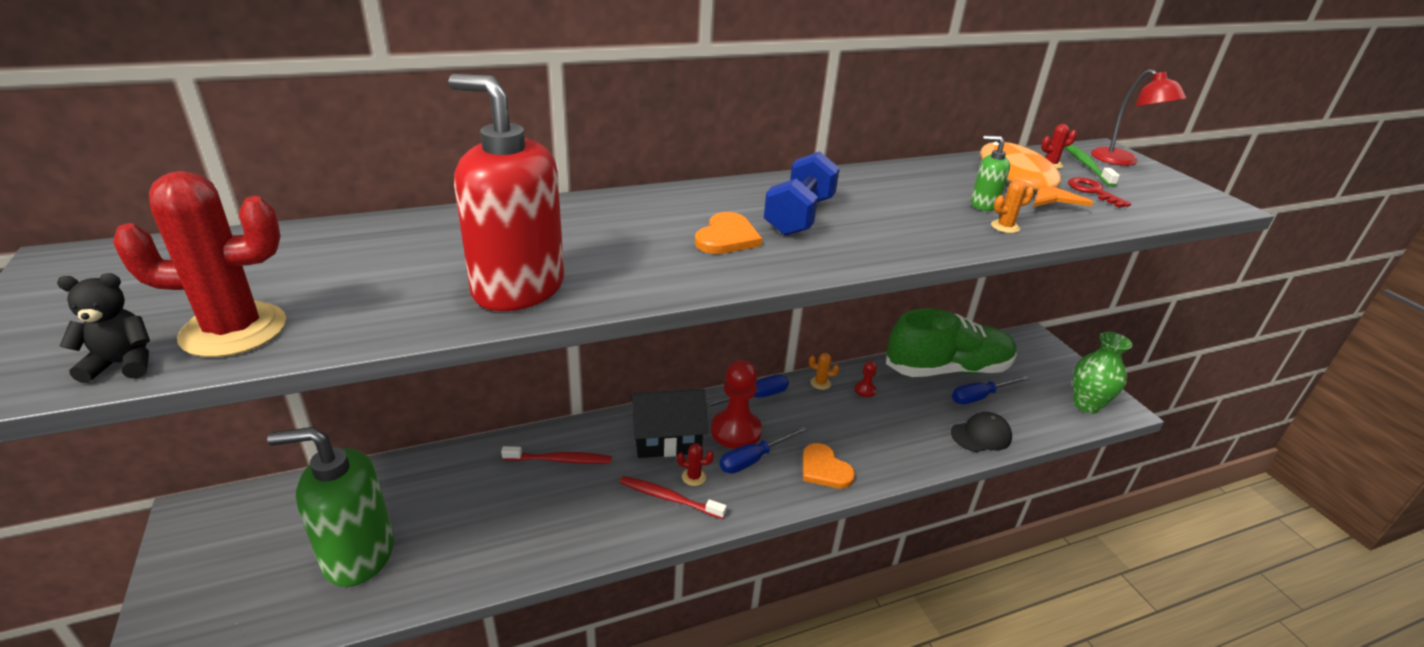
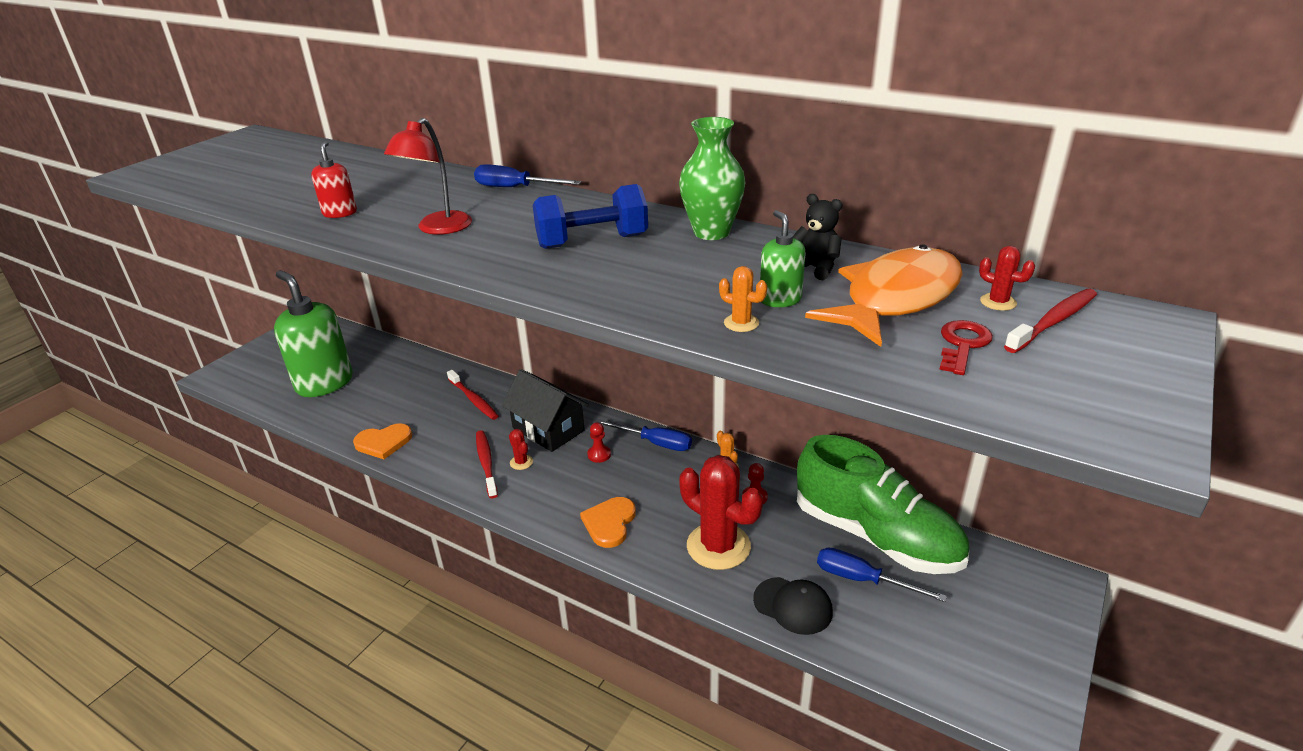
camera: 55 degrees right, 0 degrees up
(123, 364) = (171, 182): black teddy bear -> black teddy bear (815, 268)
(234, 330) = (220, 184): red cactus -> red cactus (718, 546)
(518, 288) = (340, 213): red soap dispenser -> red soap dispenser, size x0.45
(727, 237) = (507, 234): orange heart -> orange heart (383, 442)
(735, 431) = (599, 455): red pawn -> red pawn, size x0.45
(753, 459) = (576, 480): blue screwdriver -> blue screwdriver (515, 188)
(1086, 165) = (1053, 321): green toothbrush -> red toothbrush
(1086, 405) = (986, 679): green vase -> green vase (711, 232)
(1122, 161) = (1136, 340): red lamp -> red lamp (438, 229)

